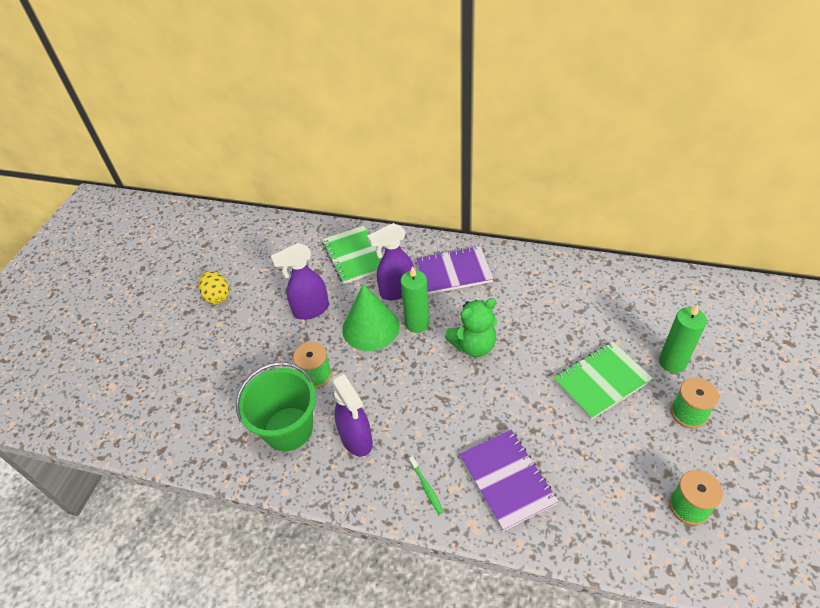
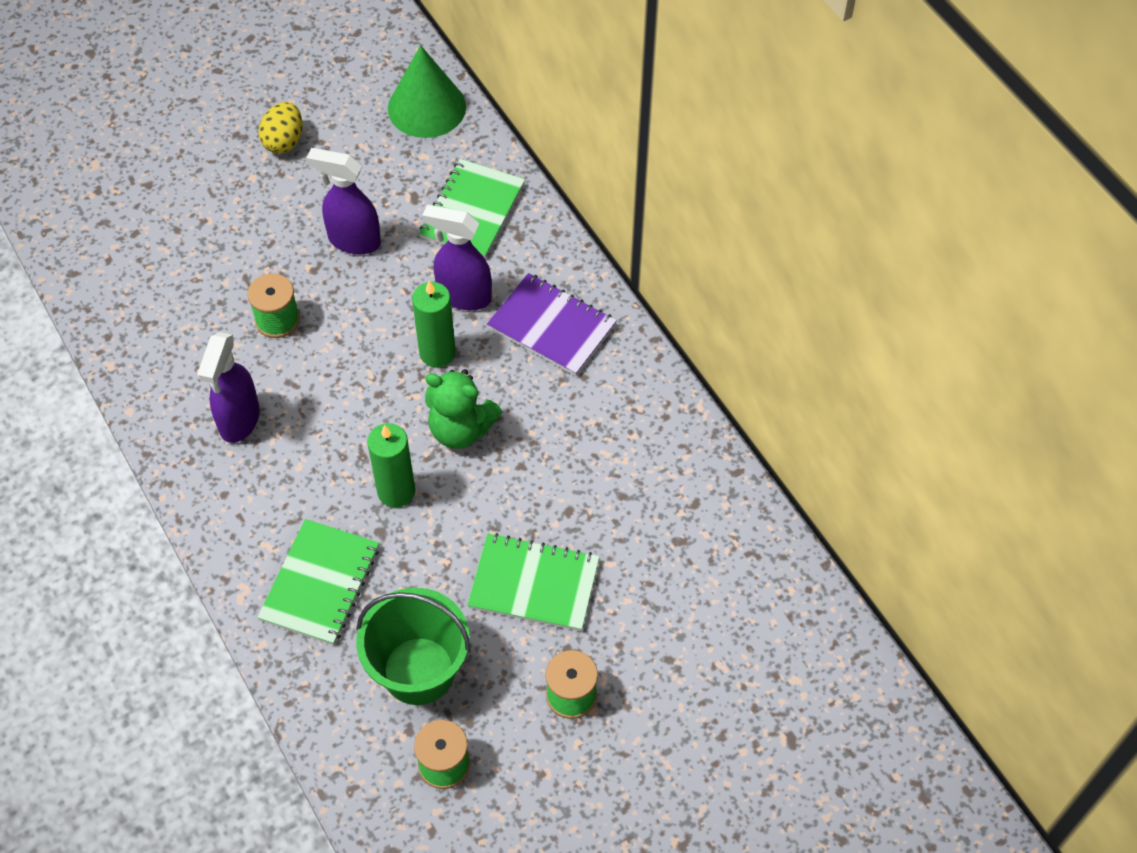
camera: 40 degrees right, 10 degrees up
(288, 429) = (194, 353): green bucket -> green bucket (419, 671)
(370, 327) = (387, 315): green cone -> green cone (427, 107)
(426, 487) = (245, 522): green toothbrush -> none
(507, 479) = (320, 583): purple notebook -> green notebook
(672, 362) = (633, 636): green candle -> green candle (396, 491)

